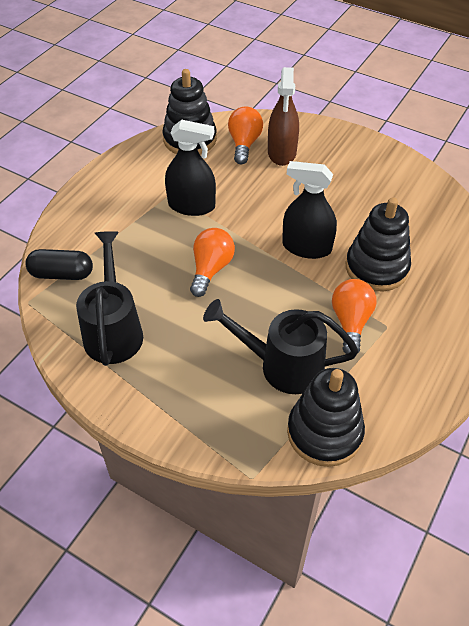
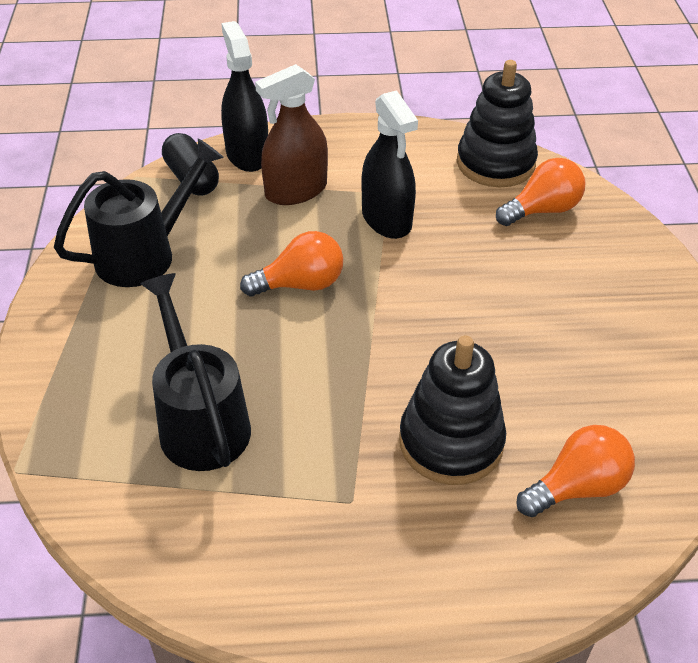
camera: 55 degrees right, 5 degrees down
(282, 152) = (567, 250): brown spray bottle -> brown spray bottle (296, 191)
(306, 247) = (419, 353): black spray bottle -> black spray bottle (247, 154)
(324, 432) = (123, 511): black stacking toy -> none
(350, 322) = (326, 458): orange light bulb -> orange light bulb (577, 487)

